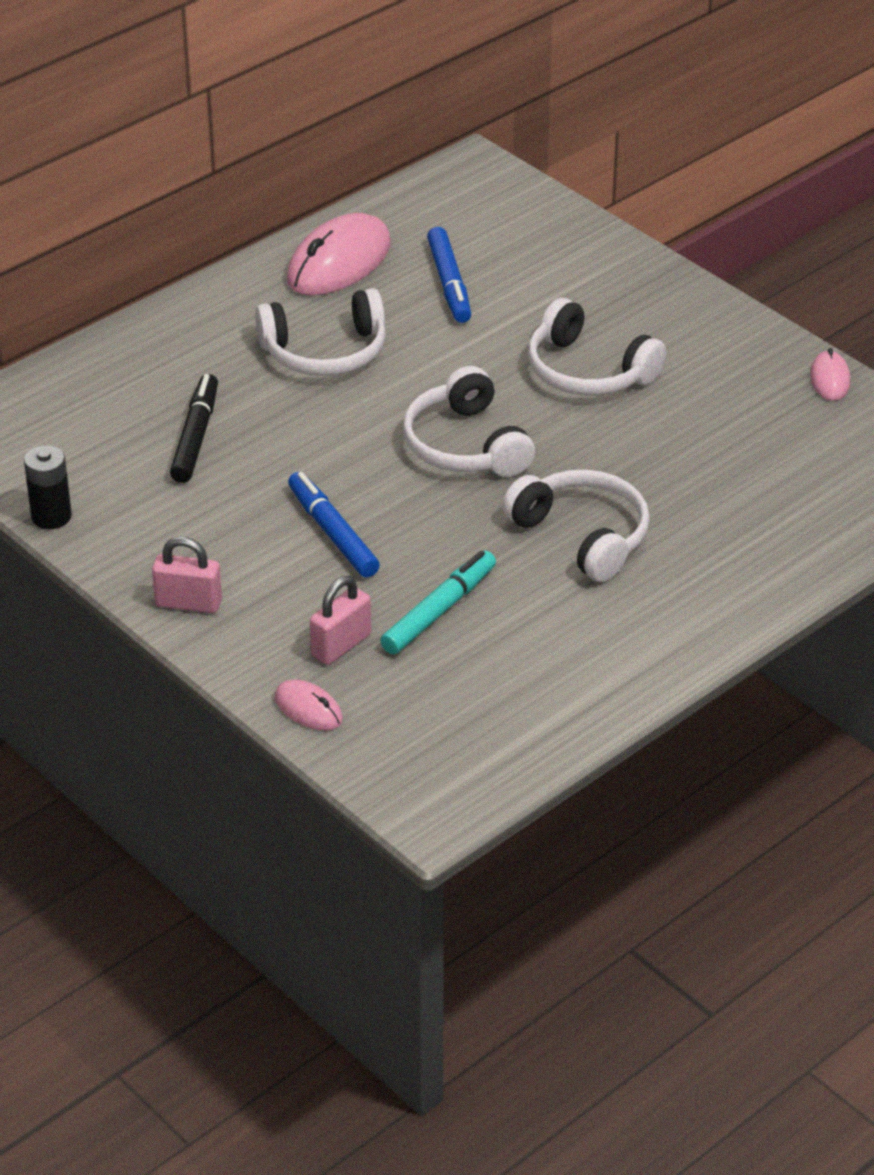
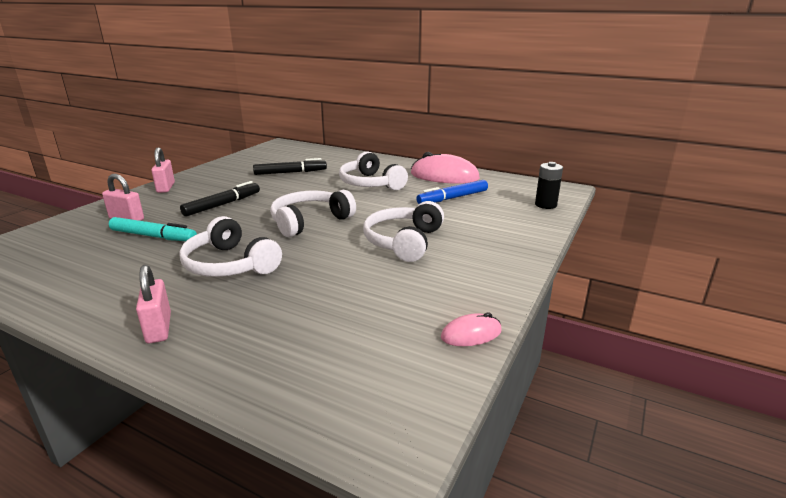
camera: 70 degrees right, 15 degrees down
(51, 516) = (226, 161): black battery -> black battery (545, 205)
(308, 709) = (74, 220): pink mouse -> none
(332, 533) = (222, 204): blue marker -> black marker
(582, 536) = (229, 265): white headphones -> white headphones turned 105 degrees clockwise
(725, 597) = (159, 328): none -> pink padlock

